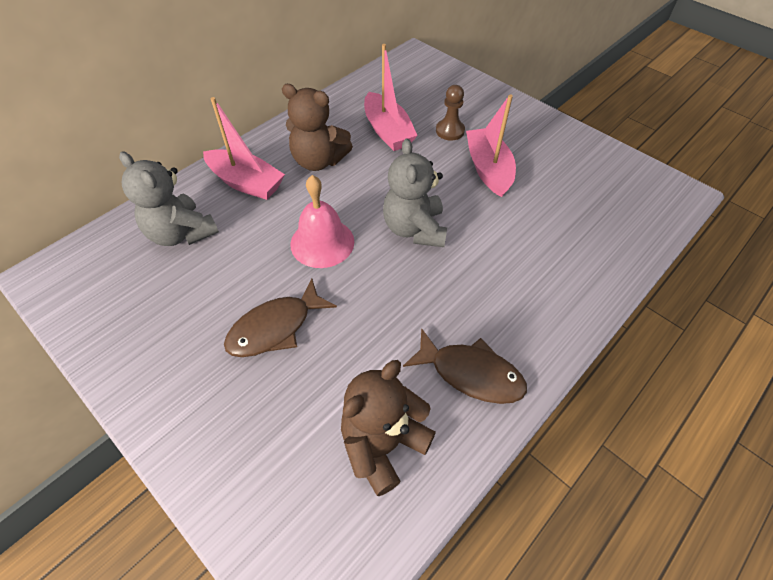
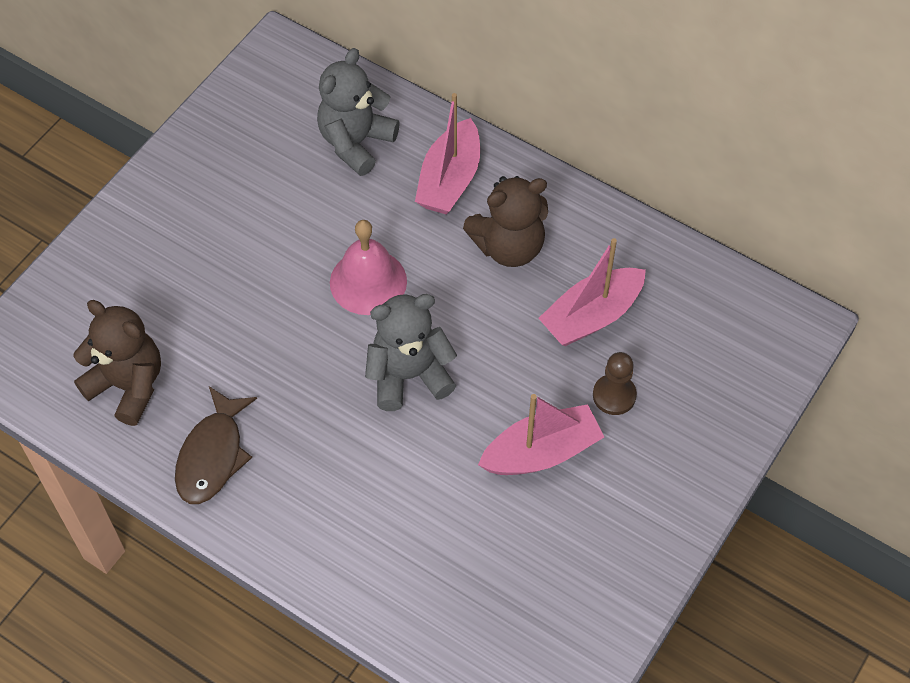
camera: 80 degrees right, 5 degrees up
(275, 327) = (244, 265): brown fish -> none
(318, 161) = (509, 246): brown teddy bear -> brown teddy bear turned 120 degrees counterclockwise

